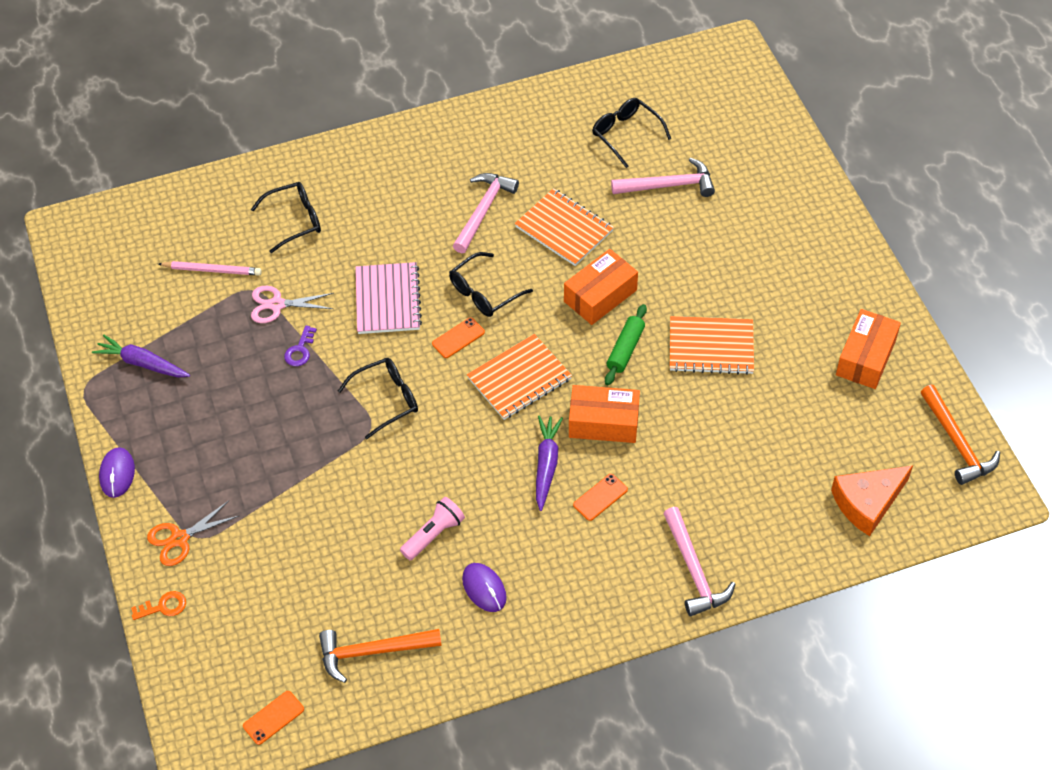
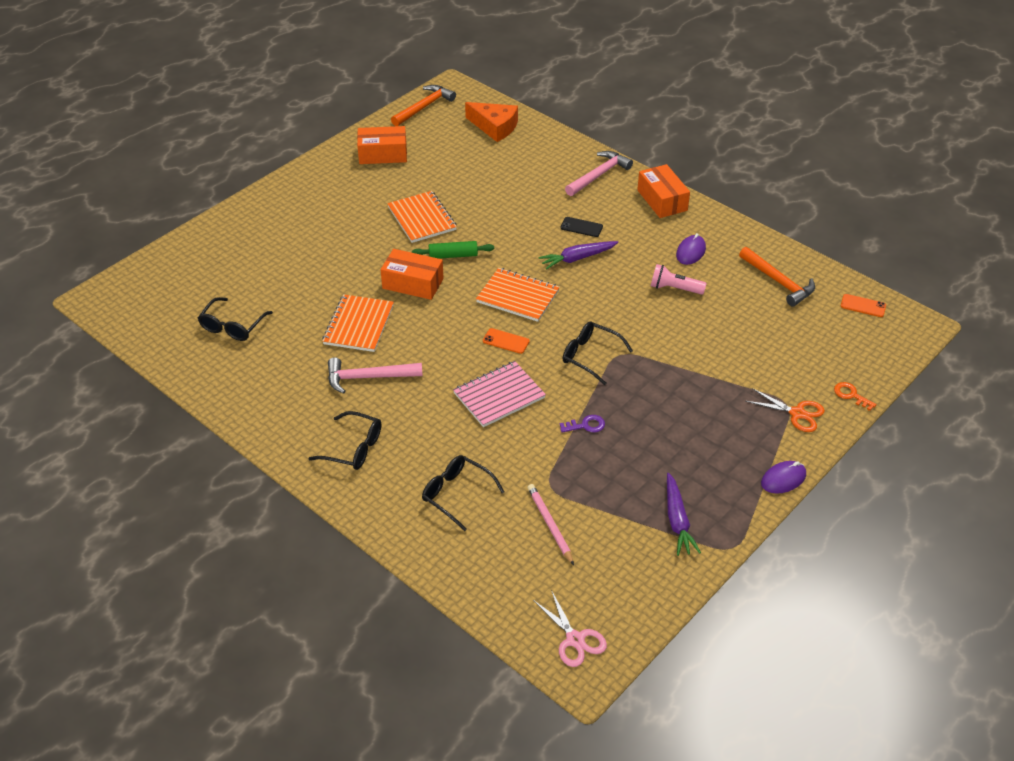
camera: 120 degrees left, 10 degrees down
(277, 304) = (553, 461): pink scissors -> pink scissors (575, 639)
(484, 293) = (453, 344): black glasses -> black glasses (354, 448)
(600, 497) = (581, 227): orange phone -> black phone
(603, 422) = (522, 245): orange box -> orange box (662, 200)
(668, 185) = (278, 285): pink hammer -> none

